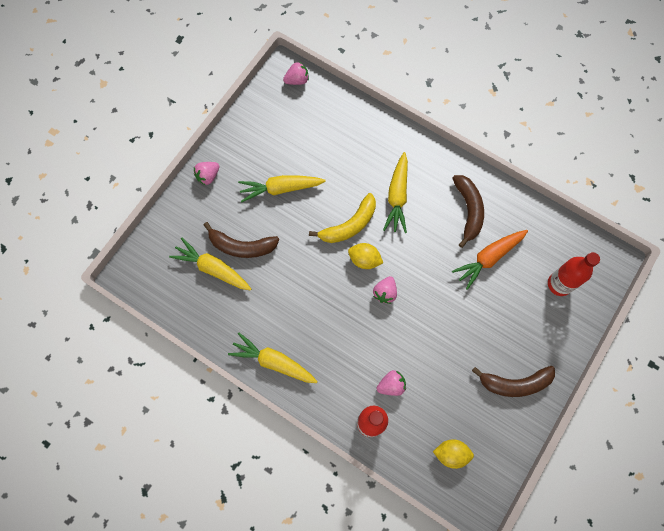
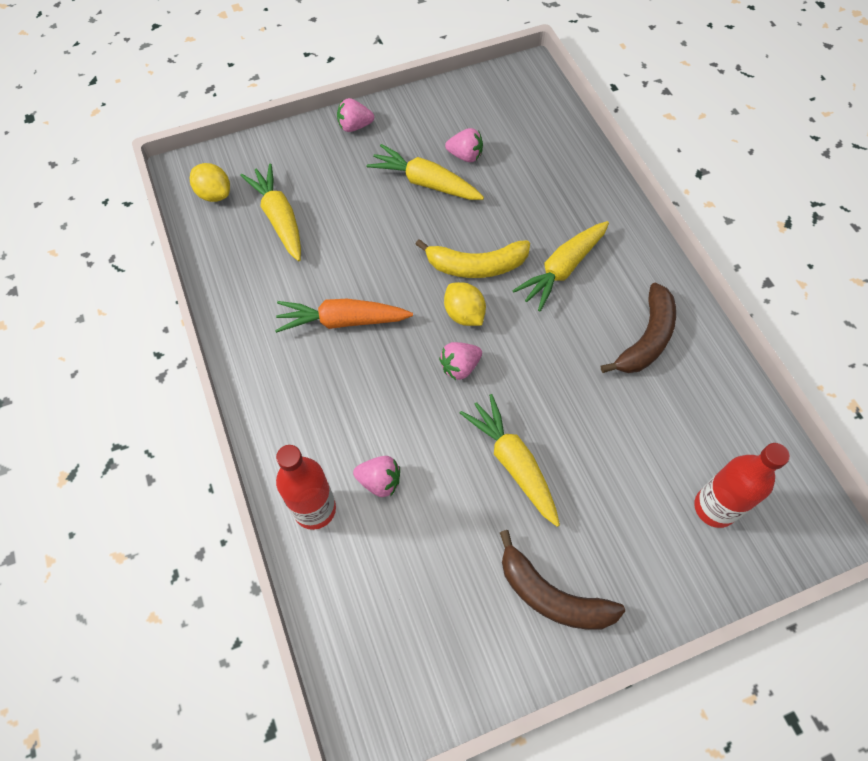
camera: 35 degrees right, 10 degrees down
(242, 246) = (331, 215): brown banana -> none
(273, 361) = (260, 358): yellow carrot -> yellow carrot (513, 463)
(297, 80) = (535, 87): pink strawberry -> pink strawberry (465, 156)
(451, 453) = (389, 626): yellow lemon -> yellow lemon (214, 194)
(488, 258) = (632, 411): orange carrot -> orange carrot (342, 321)

